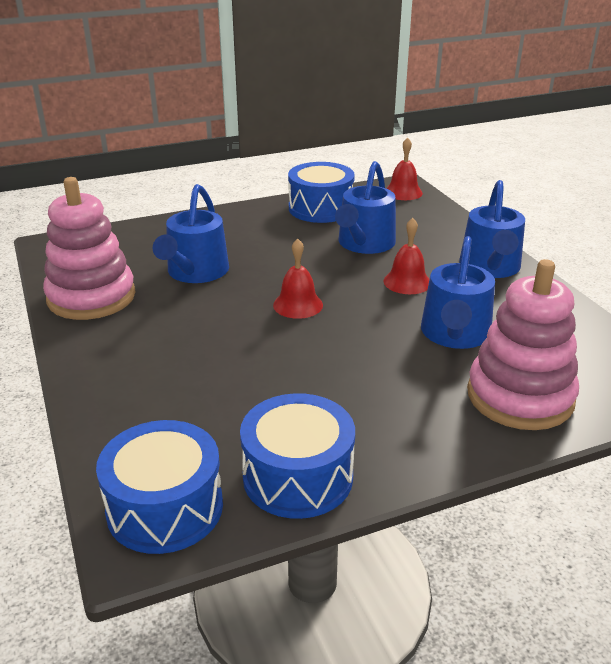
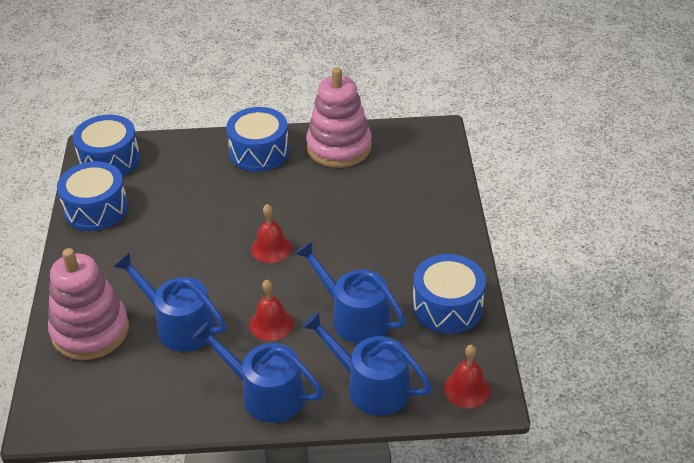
camera: 110 degrees right, 10 degrees up
(112, 354) = (259, 152): none -> blue drum
(195, 272) = (351, 202): blue watering can -> blue watering can (371, 386)

